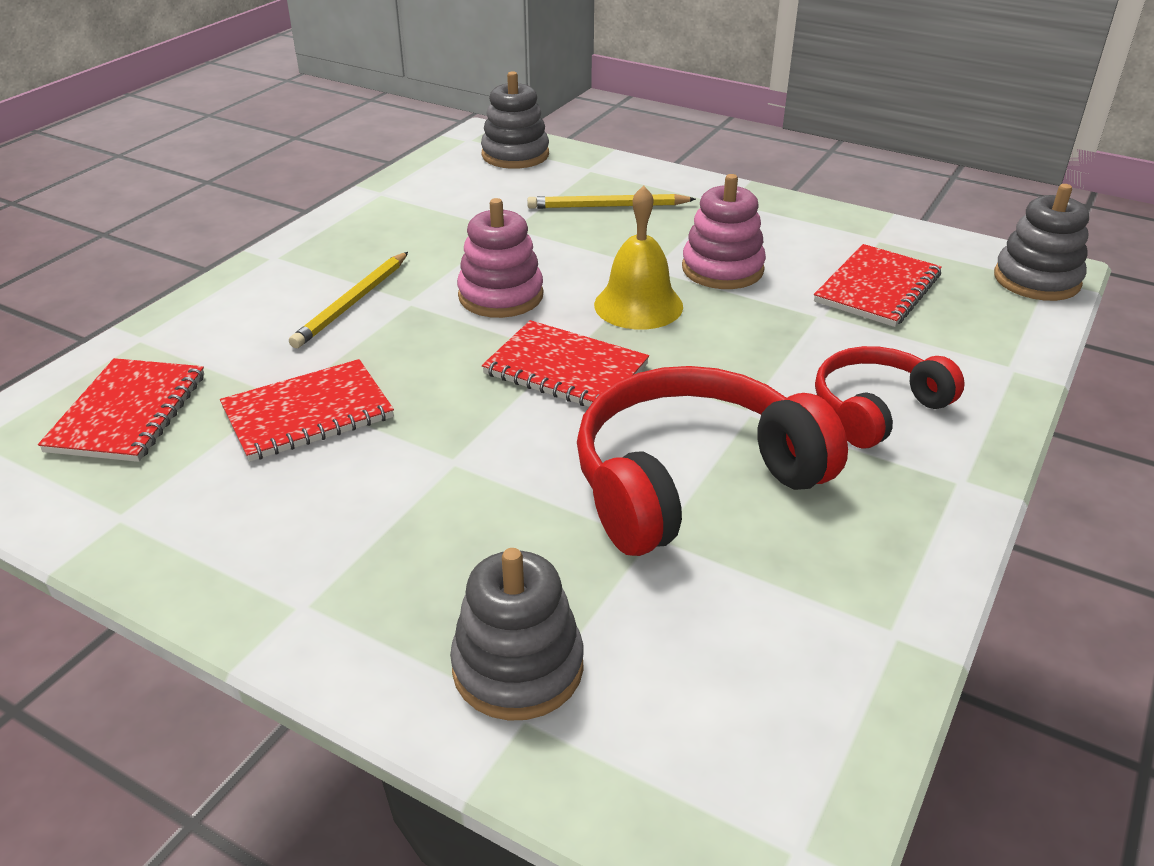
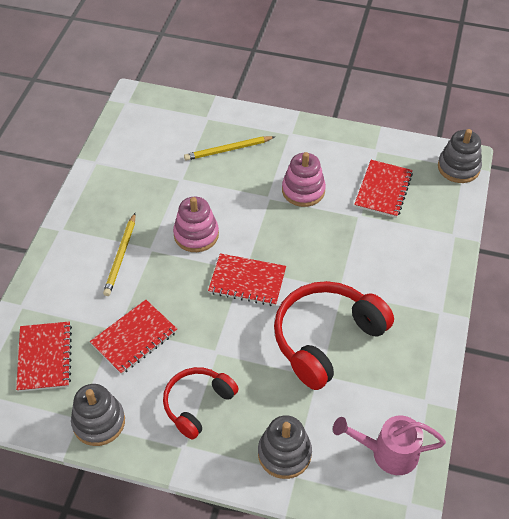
camera: 15 degrees left, 15 degrees up
(515, 155) = (160, 112): grey stacking toy -> grey stacking toy (99, 422)
(638, 305) = (268, 227): yellow bell -> none
(770, 720) = (387, 453): none -> pink watering can
(877, 409) = (398, 276): red headphones -> red headphones (197, 404)

